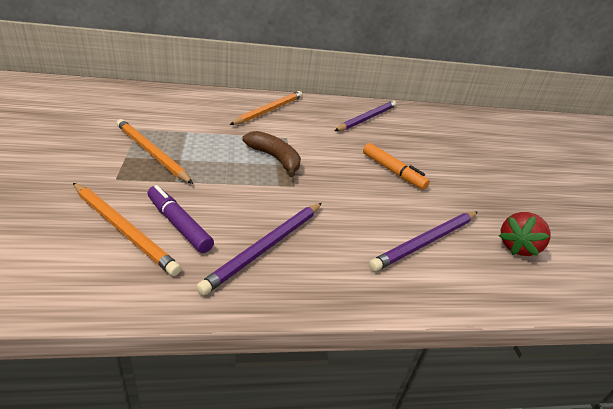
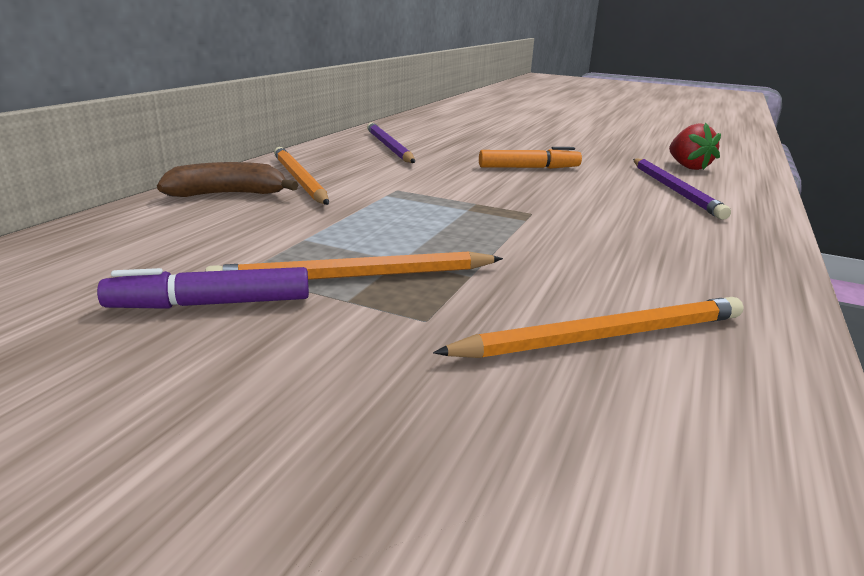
camera: 55 degrees left, 10 degrees down
(178, 224) = (603, 294): purple marker -> purple marker (211, 304)
(266, 247) = (672, 254): purple pencil -> none
(275, 159) = (453, 207): brown banana -> brown banana (228, 194)

